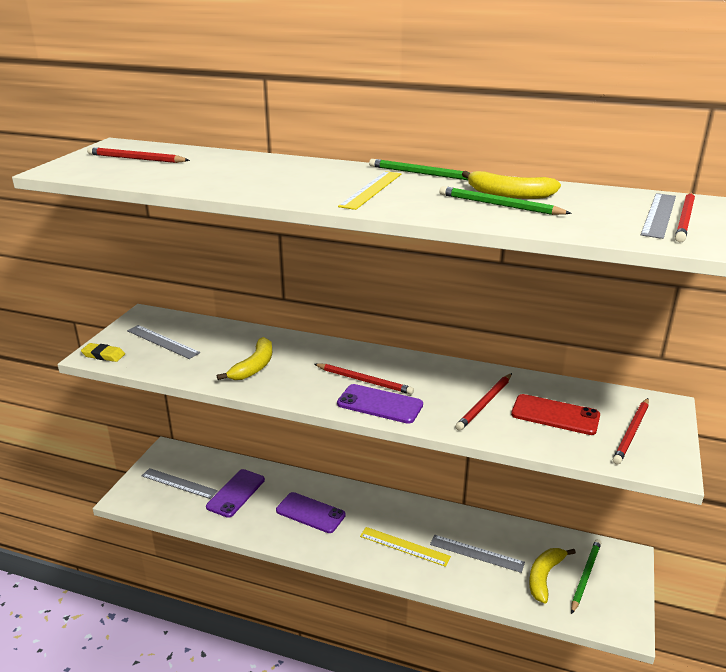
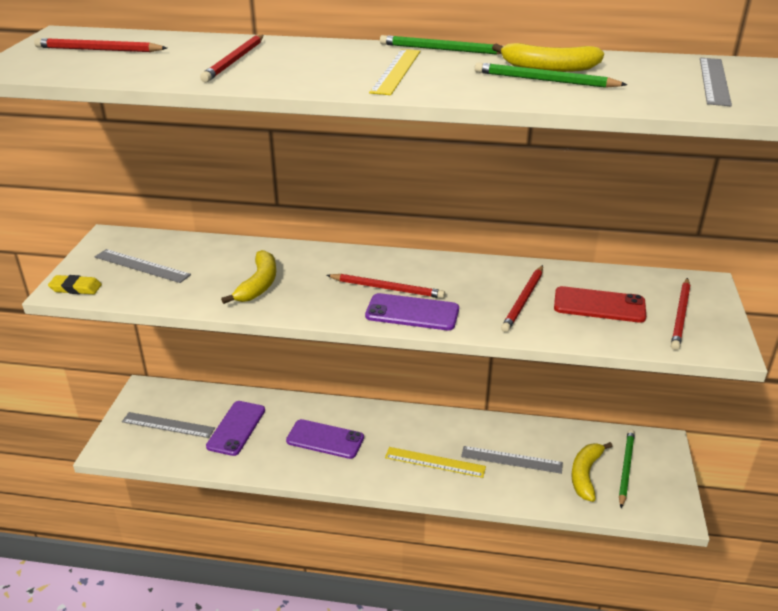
camera: 10 degrees left, 5 degrees up
(685, 219) = (742, 84): red pencil -> red pencil (235, 61)

